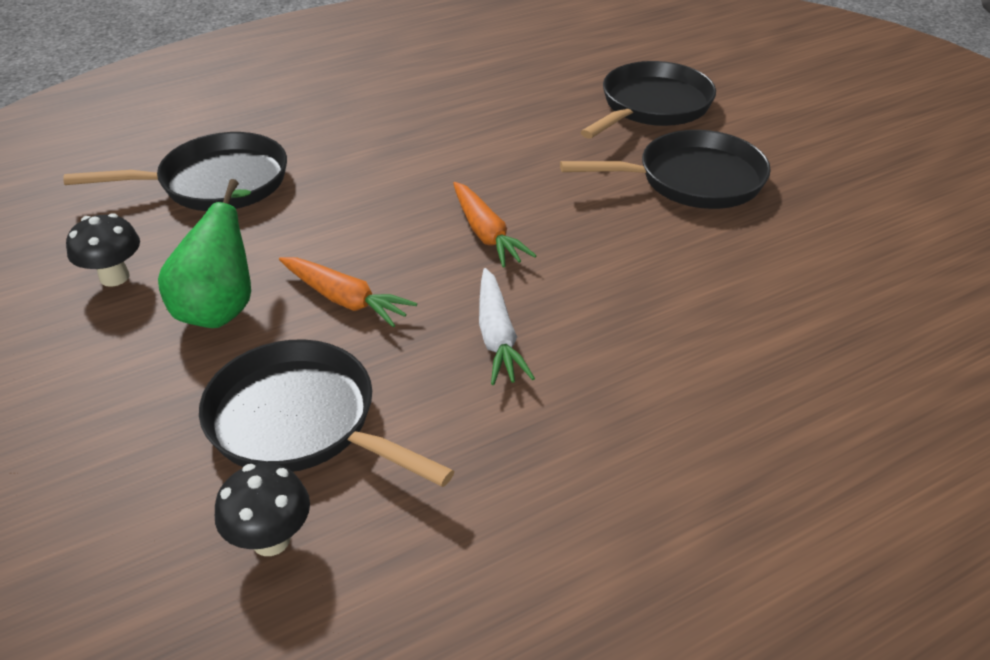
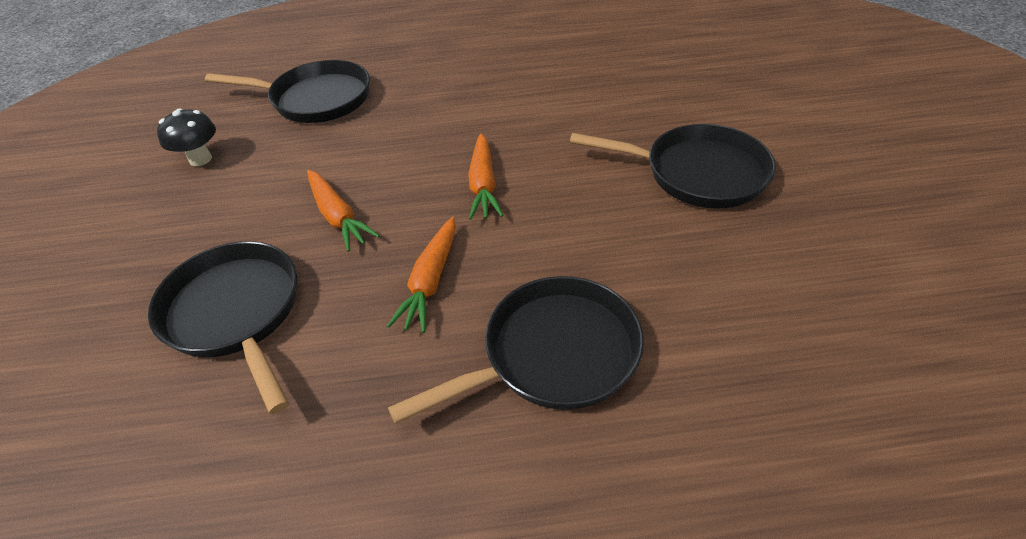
camera: 25 degrees right, 5 degrees up
(221, 306) = (250, 200): green pear -> none
(271, 540) = (146, 410): black mushroom -> none
(497, 336) = (431, 281): white carrot -> orange carrot
(652, 106) = (702, 96): black pan -> black pan (552, 355)

